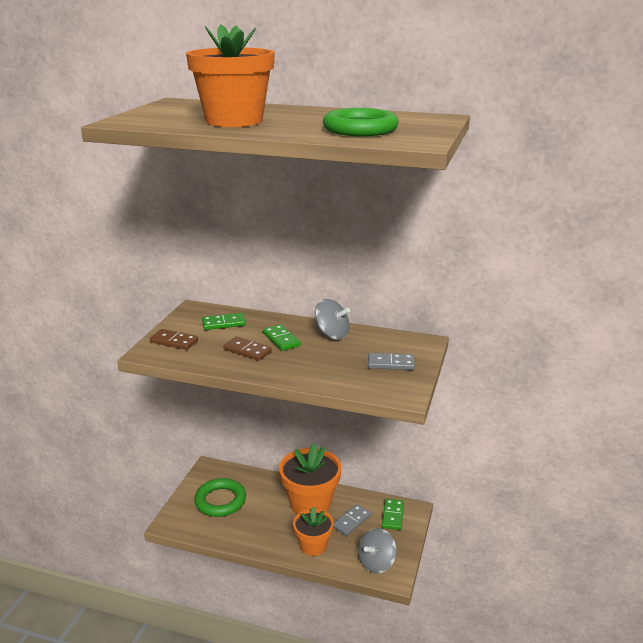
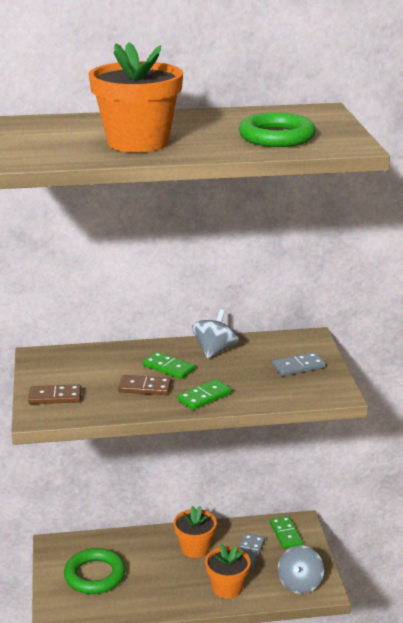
camera: 25 degrees left, 0 degrees up
(224, 323) = (89, 364): green domino -> green domino (204, 397)
(310, 504) = (195, 548): orange flower pot -> orange flower pot, size x0.61
(332, 334) = (215, 350): grey spinning top -> grey spinning top turned 75 degrees counterclockwise

